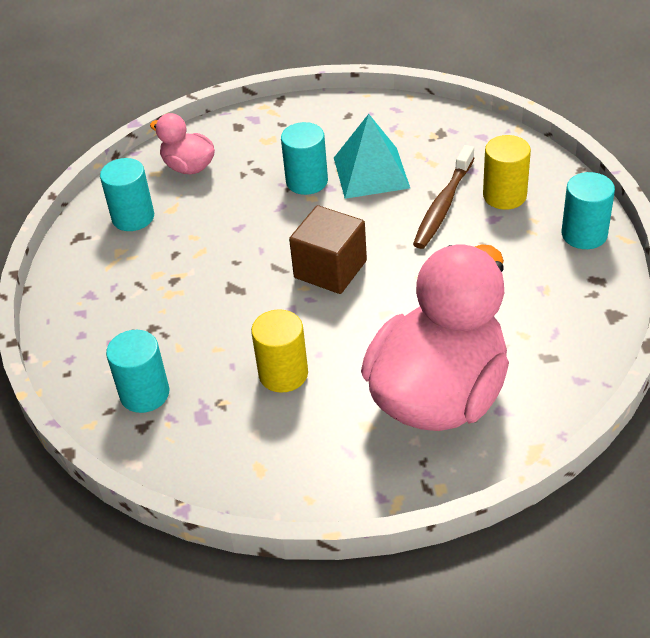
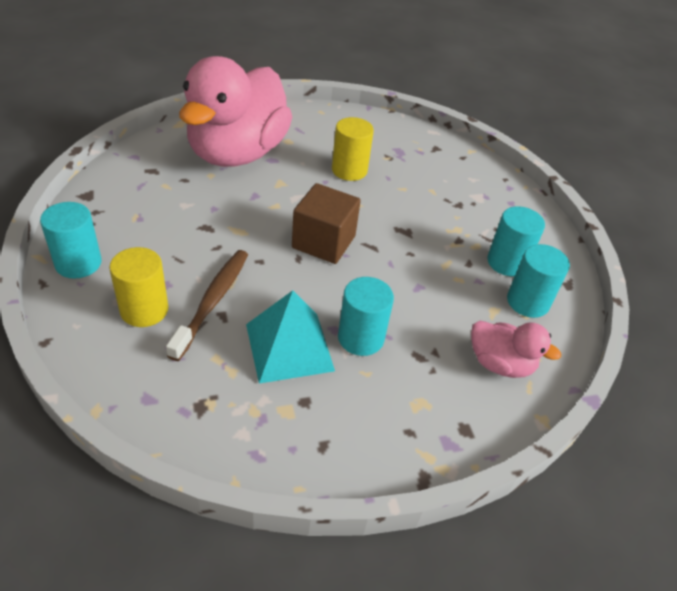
camera: 165 degrees right, 0 degrees up
(144, 394) = (443, 164): turquoise cylinder -> turquoise cylinder (507, 262)

